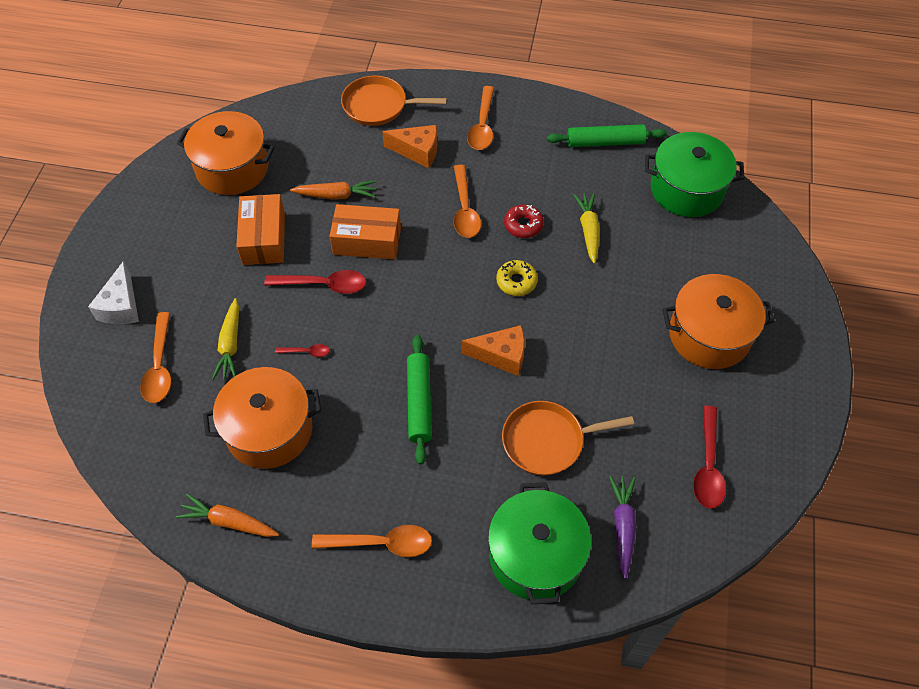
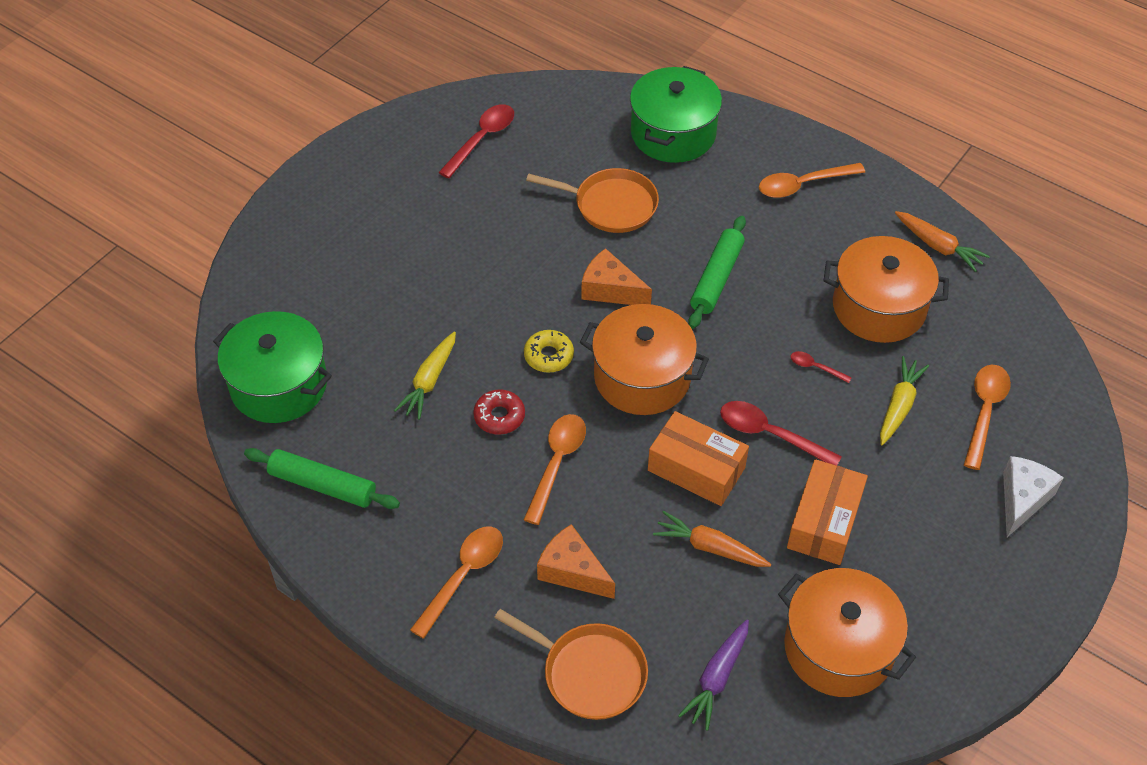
camera: 155 degrees left, 5 degrees down
(381, 543) = (803, 185): orange spoon -> orange spoon turned 45 degrees counterclockwise
(623, 526) = (587, 126): purple carrot -> purple carrot (717, 678)
(709, 335) = (390, 233): orange pot -> orange pot (642, 377)

